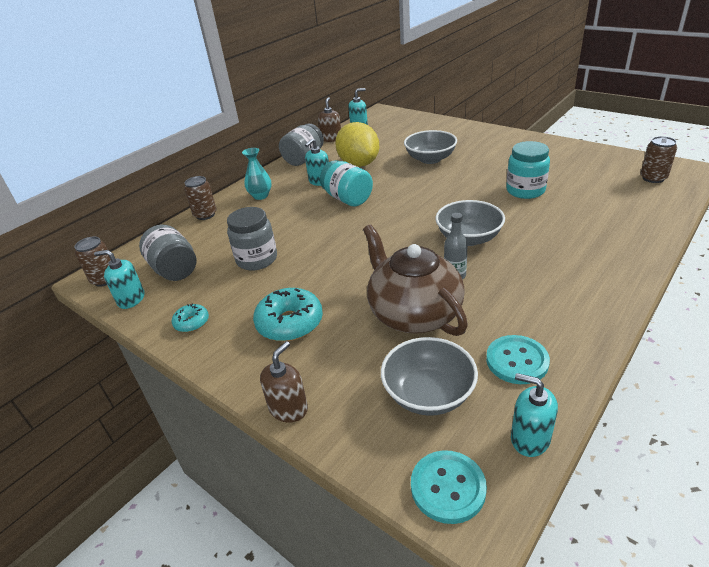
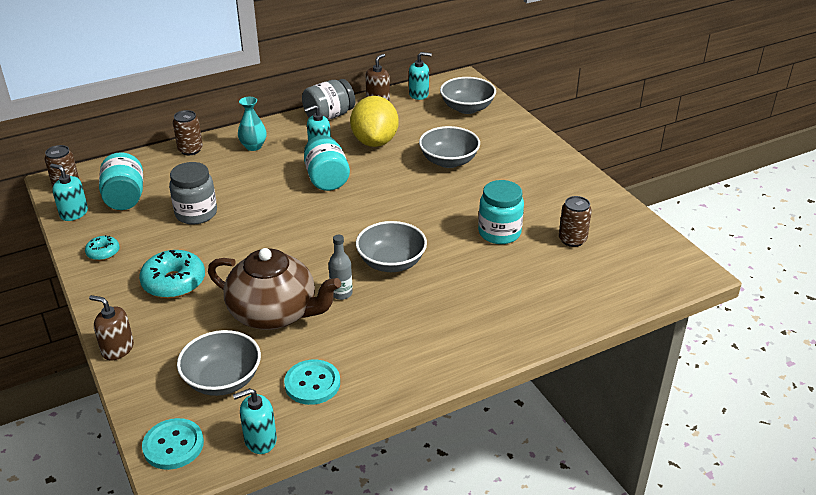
camera: 20 degrees right, 0 degrees up
(174, 270) = (125, 198): grey jar -> turquoise jar
(288, 409) = (117, 349): brown soap dispenser -> brown soap dispenser turned 120 degrees counterclockwise
(404, 125) = (467, 108): none -> grey bowl
(414, 313) = (274, 313): brown teapot -> brown teapot turned 120 degrees clockwise
(530, 438) = (260, 440): turquoise soap dispenser -> turquoise soap dispenser turned 75 degrees counterclockwise
(653, 178) = (643, 267): brown can -> brown can (572, 240)

